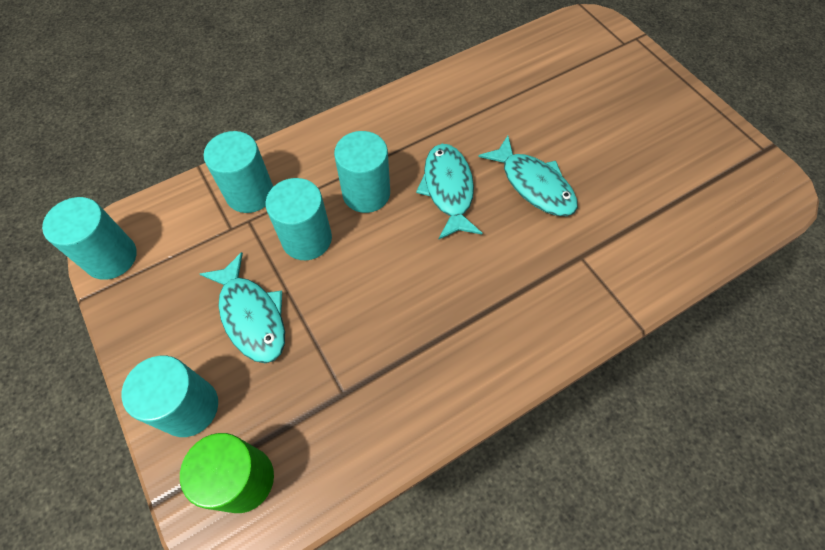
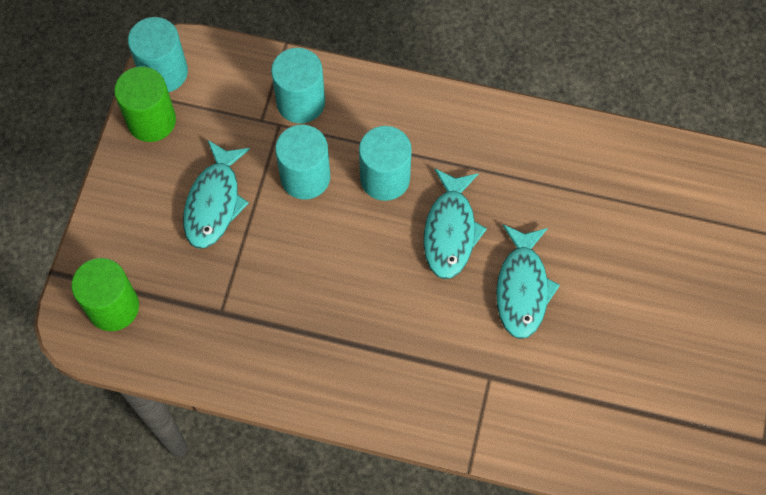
camera: 45 degrees right, 5 degrees up
(134, 300) = (151, 120): none -> green cylinder
(189, 407) = (122, 230): turquoise cylinder -> none
(448, 189) = (450, 231): turquoise fish -> turquoise fish turned 150 degrees clockwise

